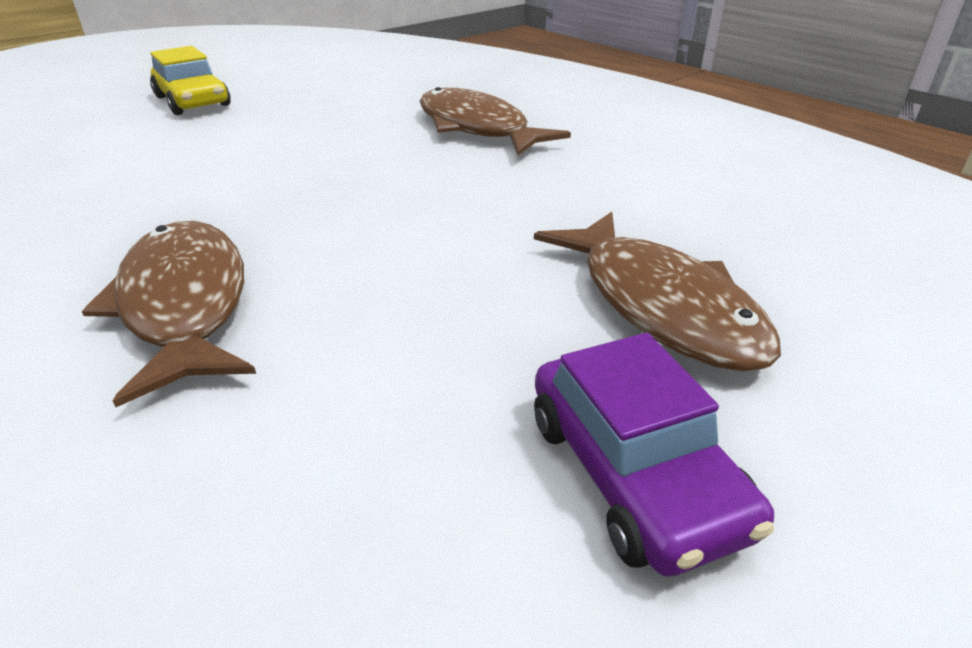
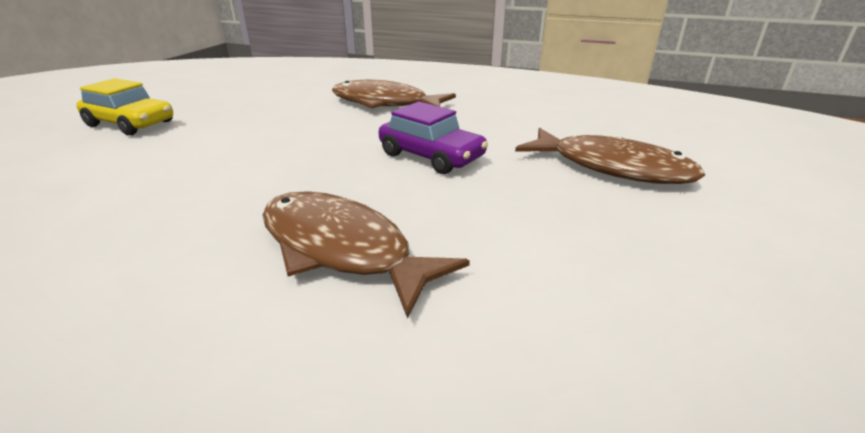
camera: 30 degrees left, 5 degrees down
(634, 473) = (706, 241): purple car -> purple car (431, 156)

